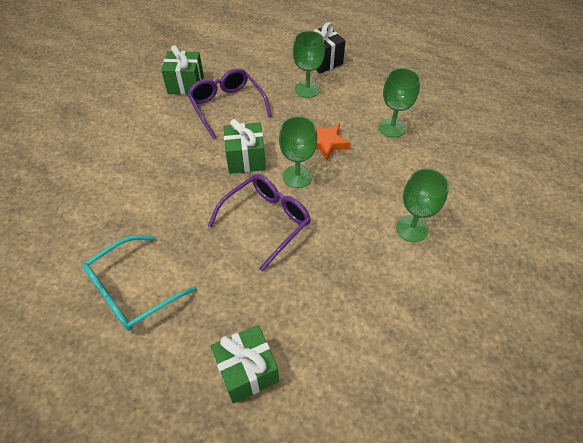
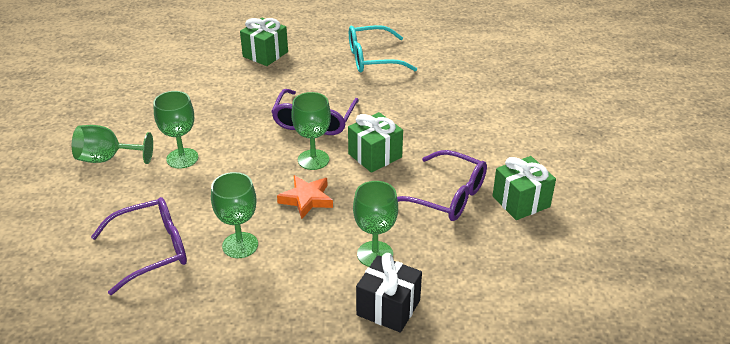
camera: 150 degrees right, 15 degrees down
(133, 290) = (373, 58): turquoise glasses -> turquoise glasses turned 120 degrees counterclockwise
(458, 148) = (151, 250): none -> purple glasses
(486, 260) = (107, 159): none -> green goblet

